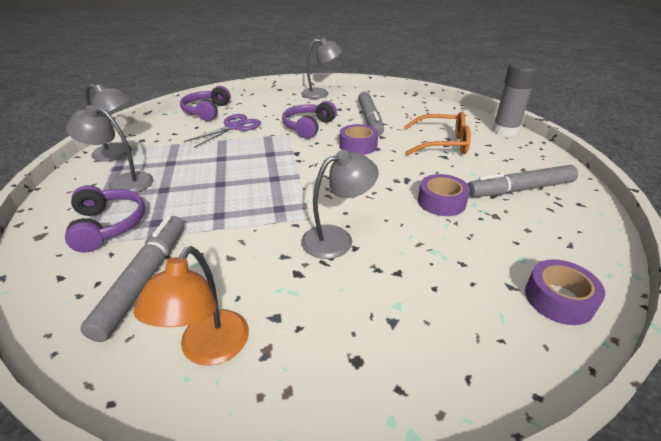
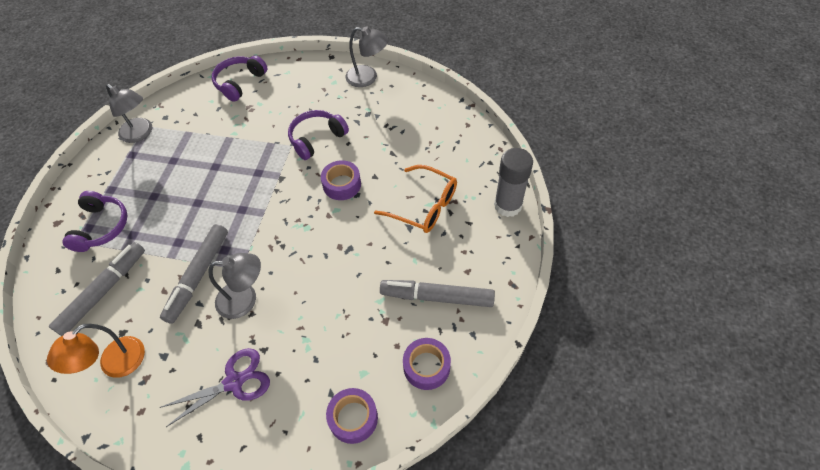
camera: 25 degrees right, 20 degrees up
(122, 182) = (128, 176): grey lamp -> none
(234, 127) = (249, 119): purple scissors -> purple scissors (234, 382)
(370, 119) = (384, 143): grey marker -> grey marker (198, 276)
(441, 202) = (355, 288): purple tape -> purple tape (426, 366)

